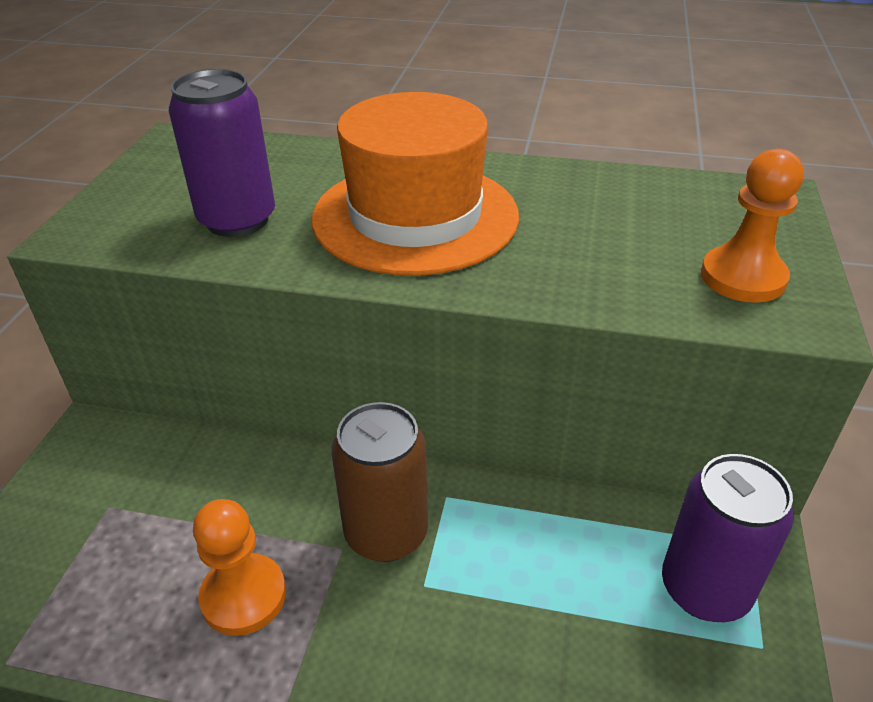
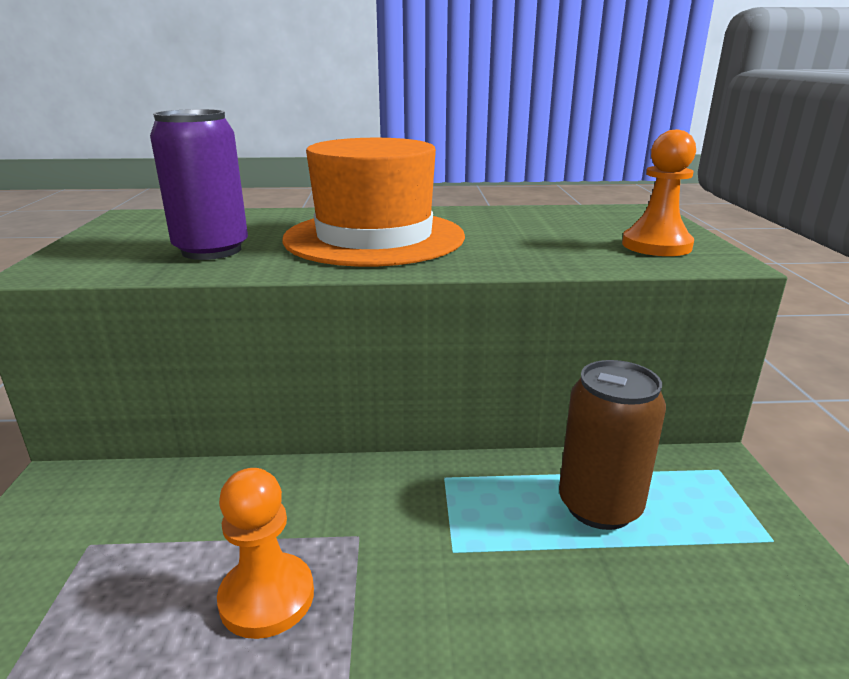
camera: 15 degrees left, 15 degrees down
(386, 533) = (399, 515): brown can -> brown can (599, 506)
(705, 589) = (702, 505): purple can -> none

